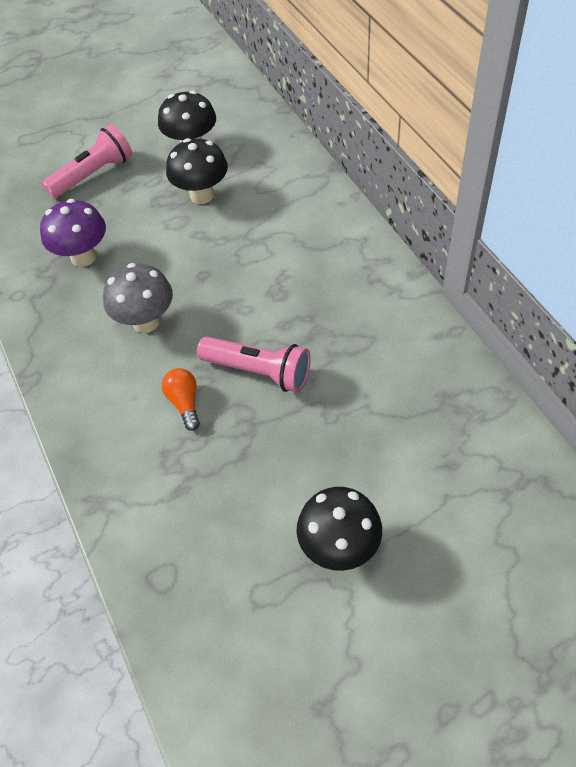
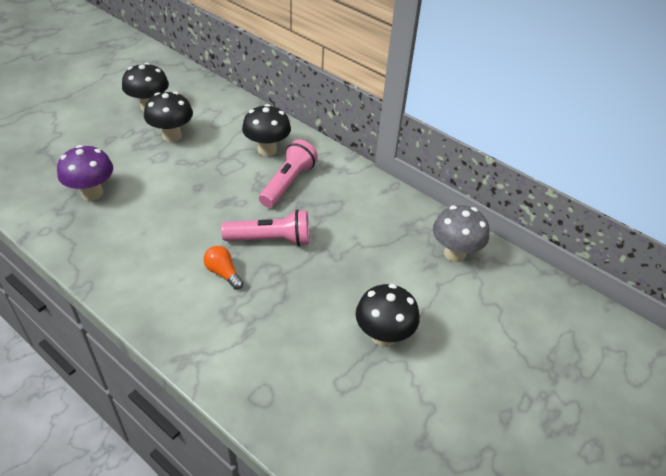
camera: 30 degrees left, 10 degrees down
(93, 174) = (75, 136): pink flashlight -> pink flashlight (288, 183)
(146, 322) = (166, 226): grey mushroom -> grey mushroom (455, 253)
(309, 239) = (267, 150): none -> black mushroom

